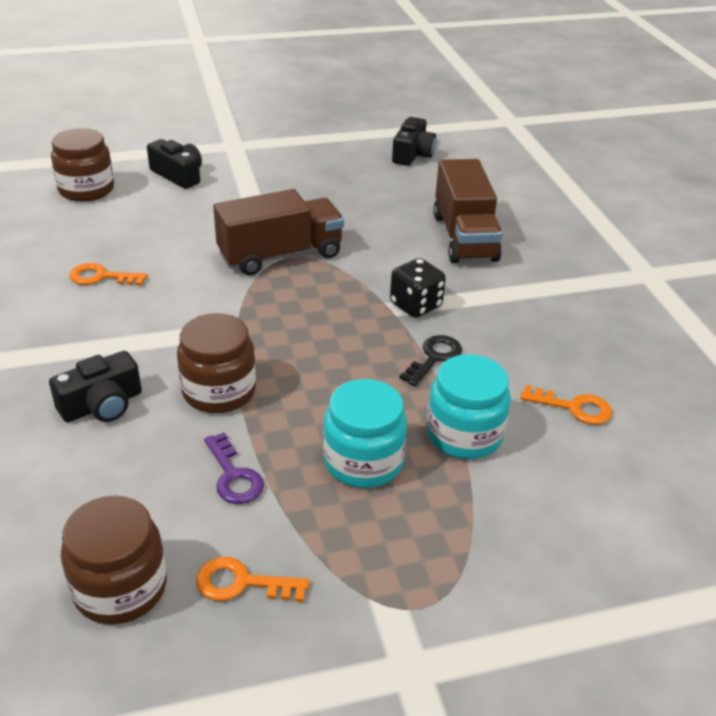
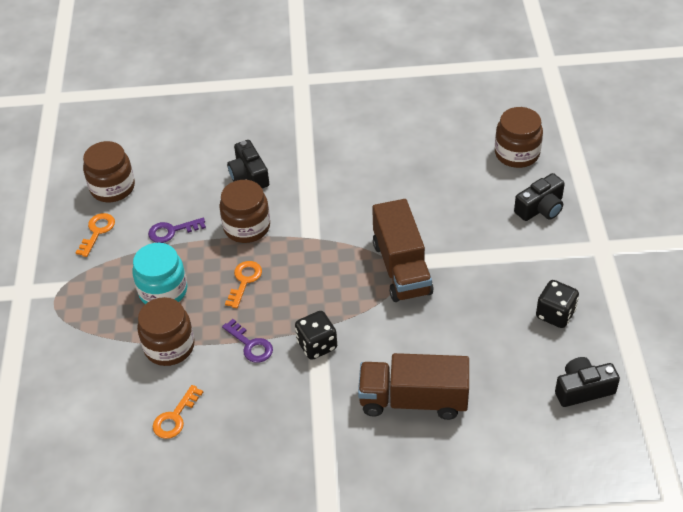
camera: 105 degrees right, 10 degrees up
(101, 277) = (387, 168): orange key -> orange key (244, 281)
(327, 167) = (555, 314): none -> black dice
(412, 154) = (583, 389): black camera -> black camera turned 135 degrees clockwise
(434, 358) = (250, 345): black key -> purple key
(464, 434) = (169, 346): turquoise jar -> brown jar

